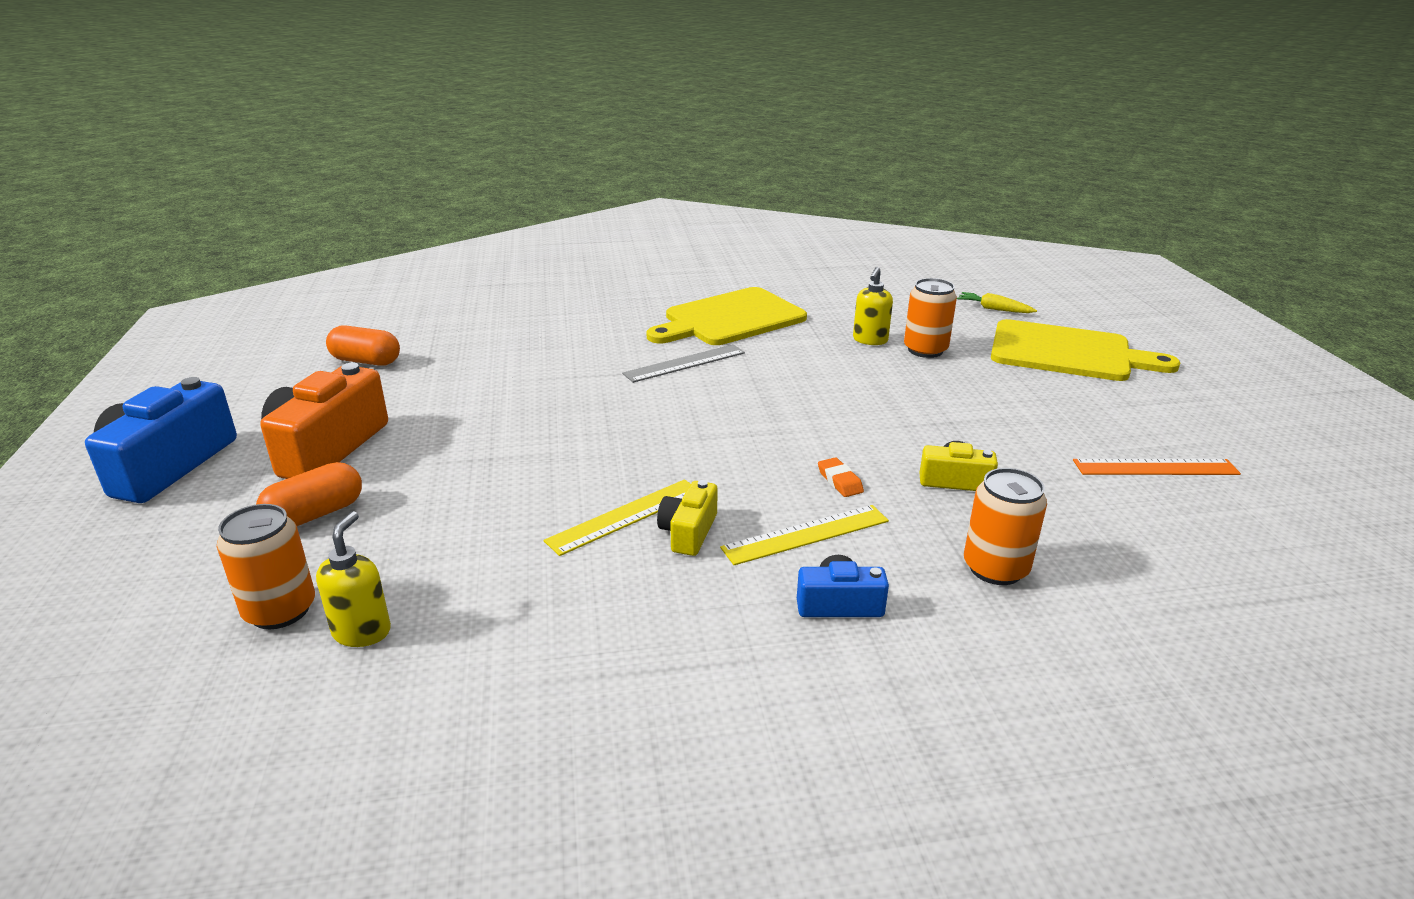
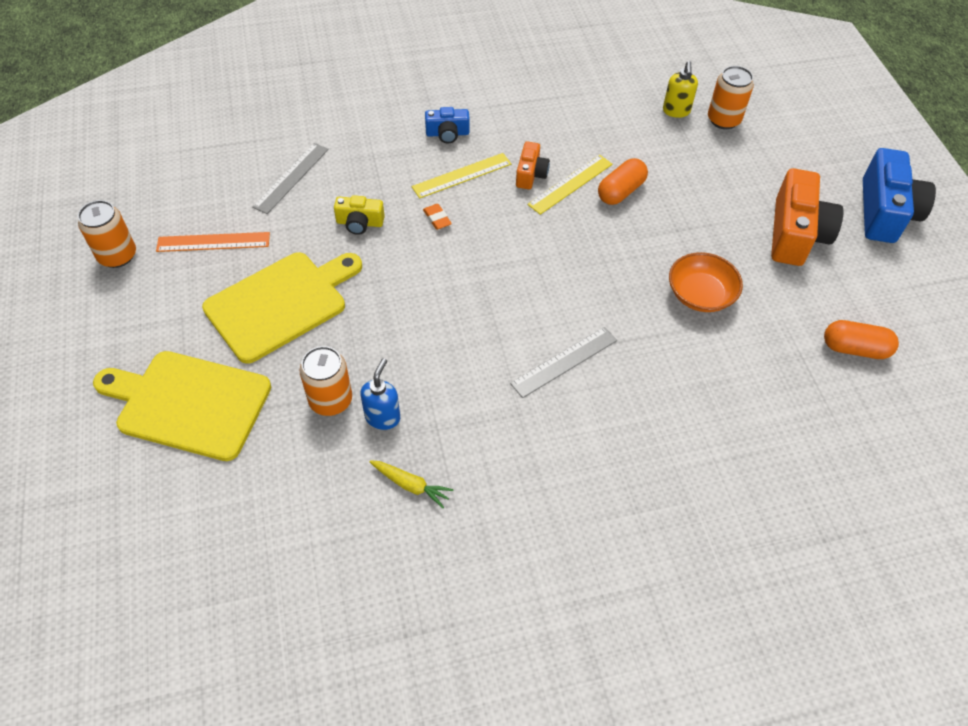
camera: 175 degrees right, 25 degrees up
(315, 514) = (755, 177): orange capsule -> orange capsule (620, 191)
(504, 401) = (700, 294): none -> orange bowl
(688, 532) = (531, 174): yellow camera -> orange camera
(730, 319) = (530, 457): yellow cutting board -> yellow cutting board (281, 303)
(870, 340) = (383, 417): yellow soap dispenser -> blue soap dispenser
(994, 309) = (222, 503): yellow carrot -> yellow carrot (411, 485)
(995, 568) = (358, 157): orange can -> orange can (117, 256)
(1098, 541) = (291, 177): none -> grey ruler

